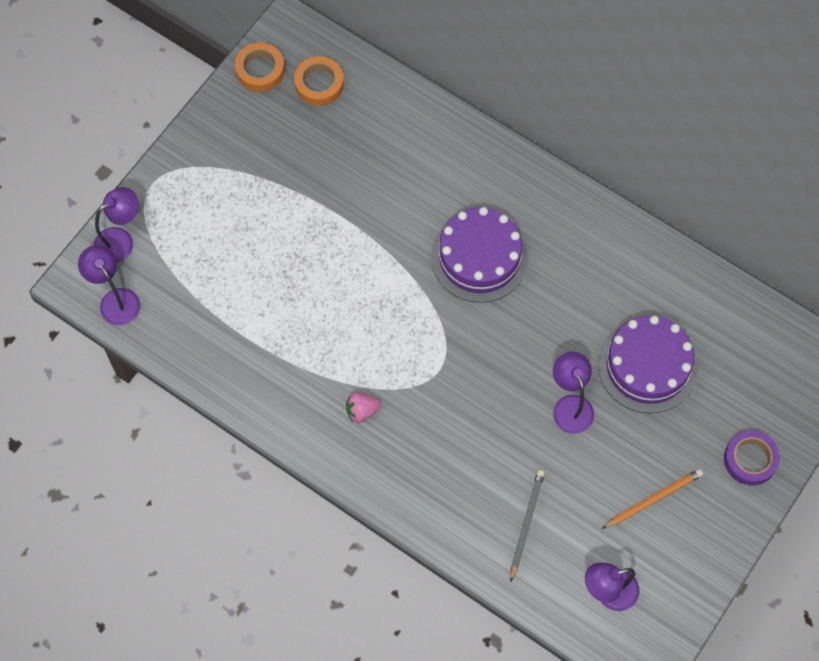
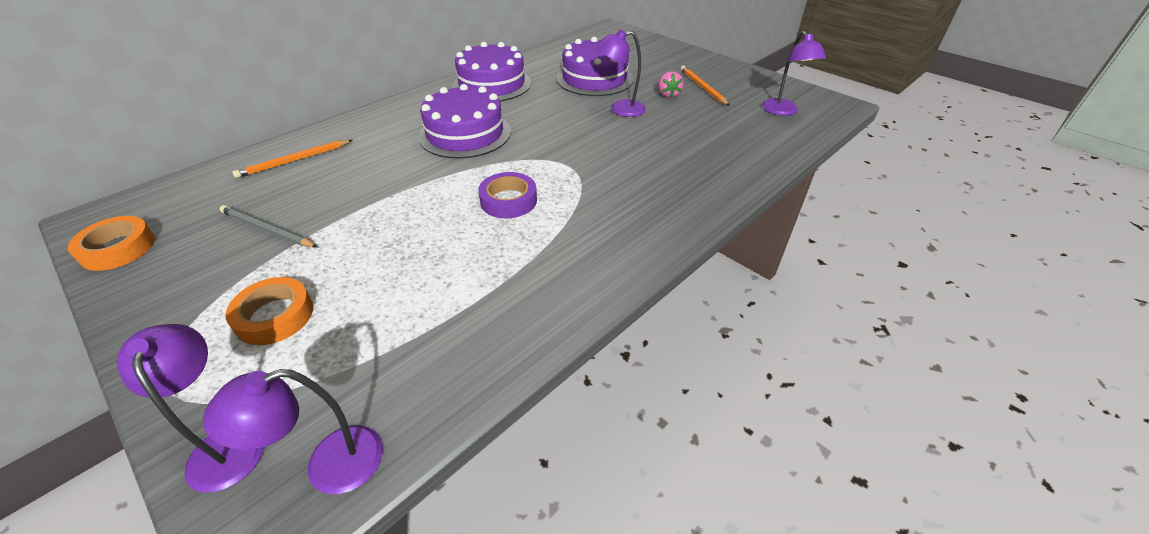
camera: 80 degrees left, 25 degrees down
(319, 84) = (191, 205): orange tape -> orange tape (274, 316)
(362, 411) = (600, 217): pink strawberry -> pink strawberry (668, 94)
(398, 125) = (294, 161): none -> orange pencil
(526, 523) = (726, 139): grey pencil -> grey pencil (267, 229)
(602, 250) = (492, 84): none -> purple cake
(750, 459) = (673, 55): purple tape -> purple tape (508, 200)

